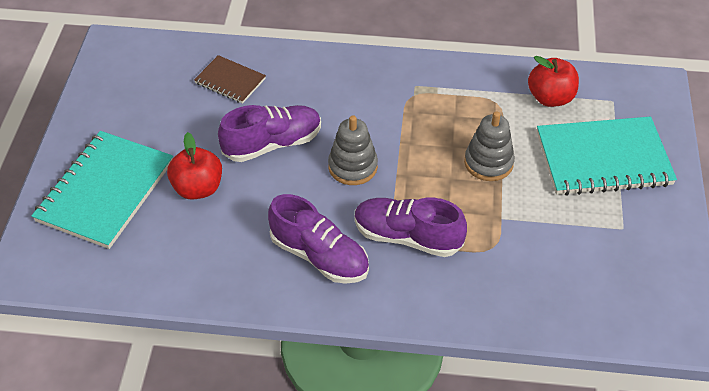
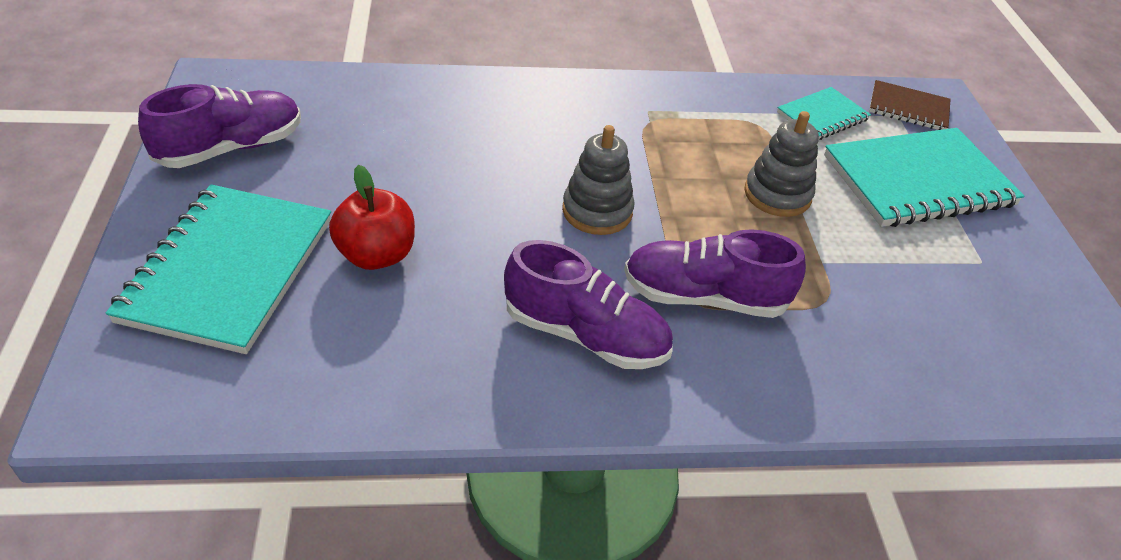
camera: 15 degrees left, 5 degrees down
(230, 81) = (395, 116): brown notebook -> brown notebook (908, 108)
(272, 144) = (475, 189): purple shoe -> purple shoe (231, 148)
(550, 98) = (822, 116): red apple -> turquoise notebook

